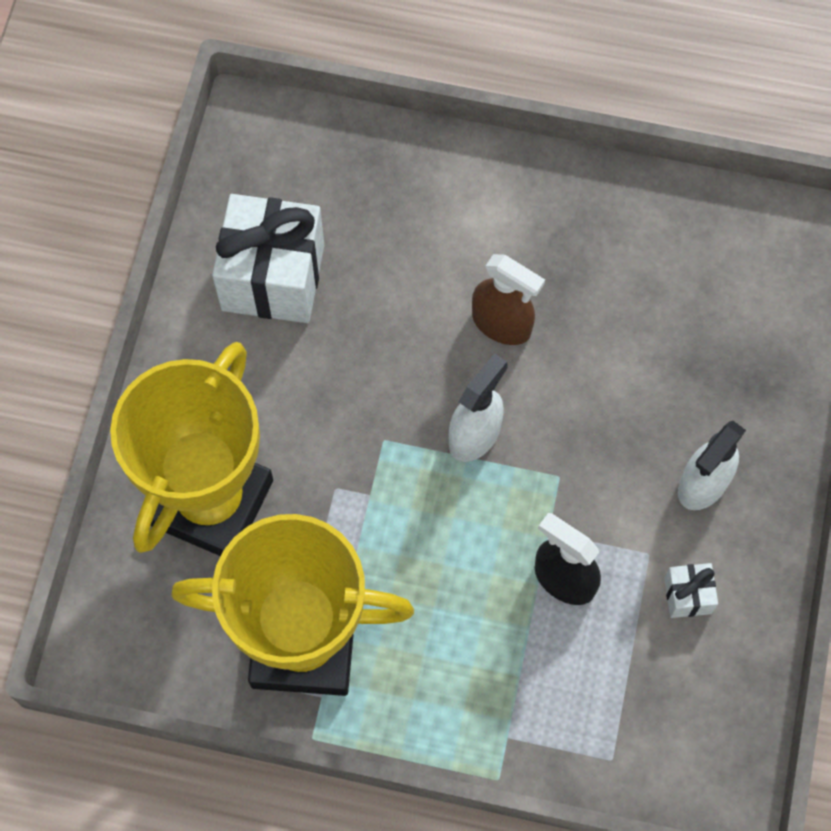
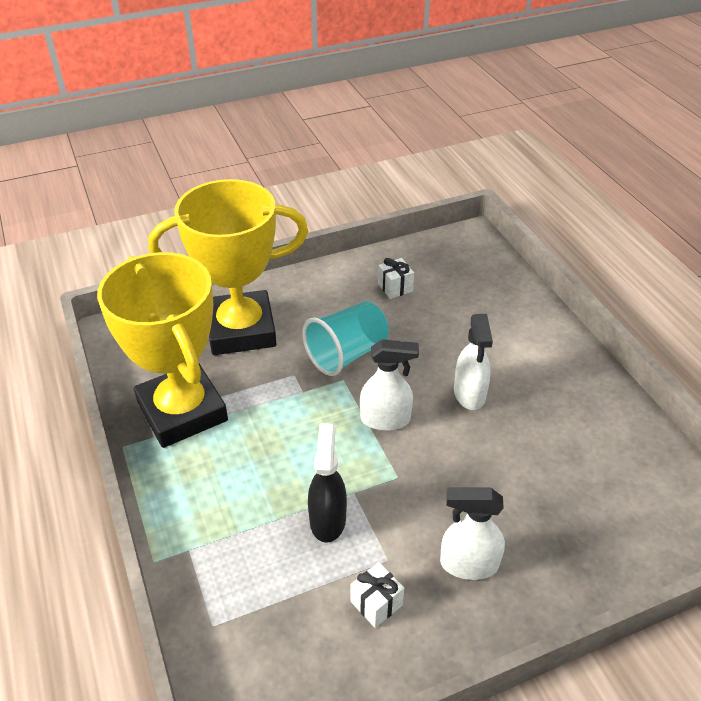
camera: 55 degrees right, 25 degrees down
(273, 277) = (395, 287): white gift -> white gift, size x0.44
(346, 409) = (347, 354): none -> turquoise cup
(502, 324) = (469, 394): brown spray bottle -> white spray bottle

